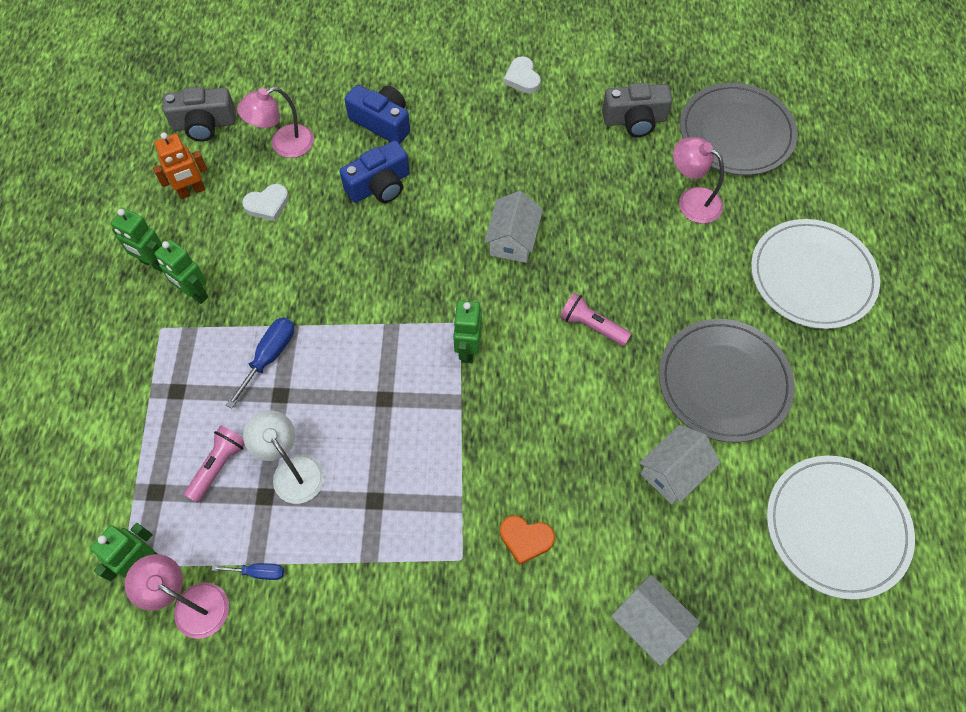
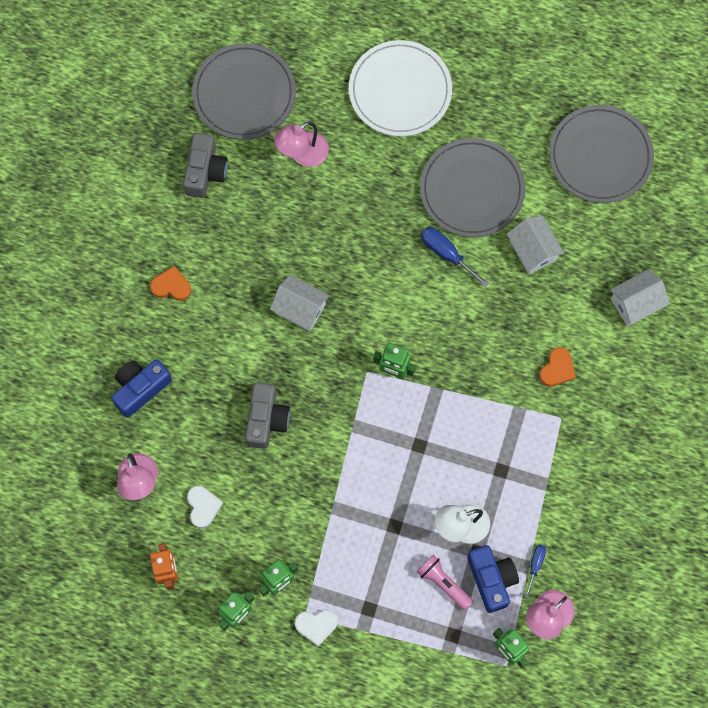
camera: 75 degrees left, 10 degrees up
(204, 124) = (92, 551): grey camera -> grey camera (266, 420)
(270, 357) = (357, 529): blue screwdriver -> blue screwdriver (446, 253)
(379, 185) = (211, 406): blue camera -> blue camera (491, 579)
(499, 121) = (171, 286): none -> orange heart
(522, 78) = (127, 252): white heart -> white heart (316, 626)
(591, 326) = (398, 270): pink flashlight -> none
(836, 527) = (600, 156): white plate -> grey plate

